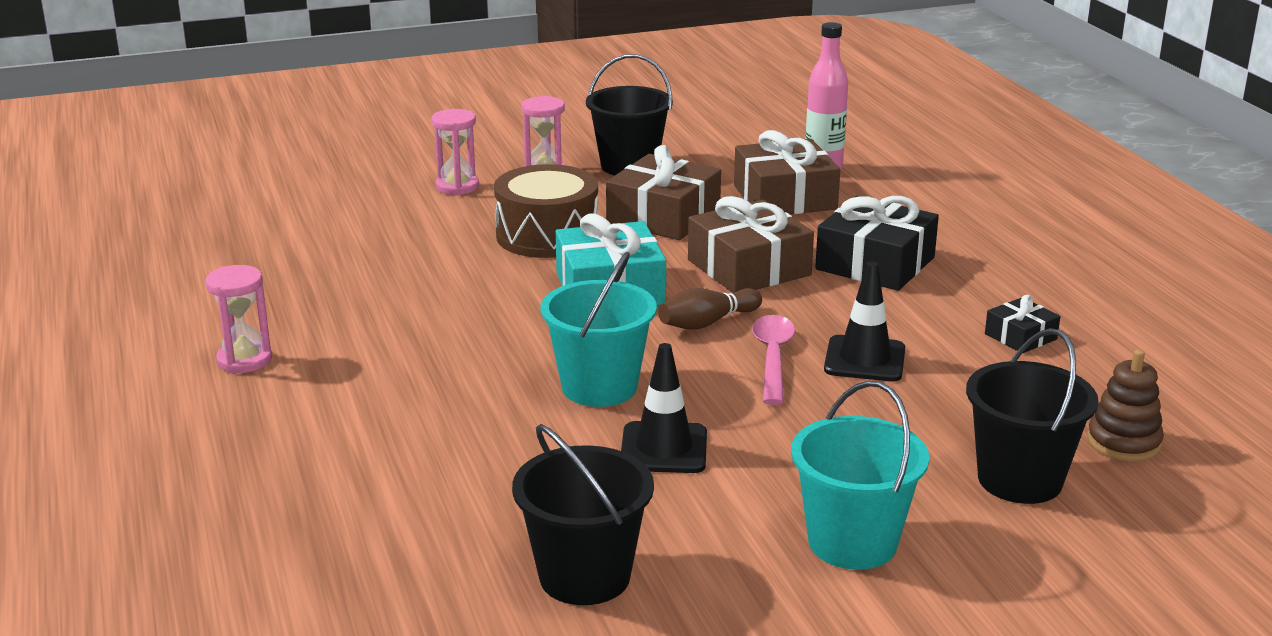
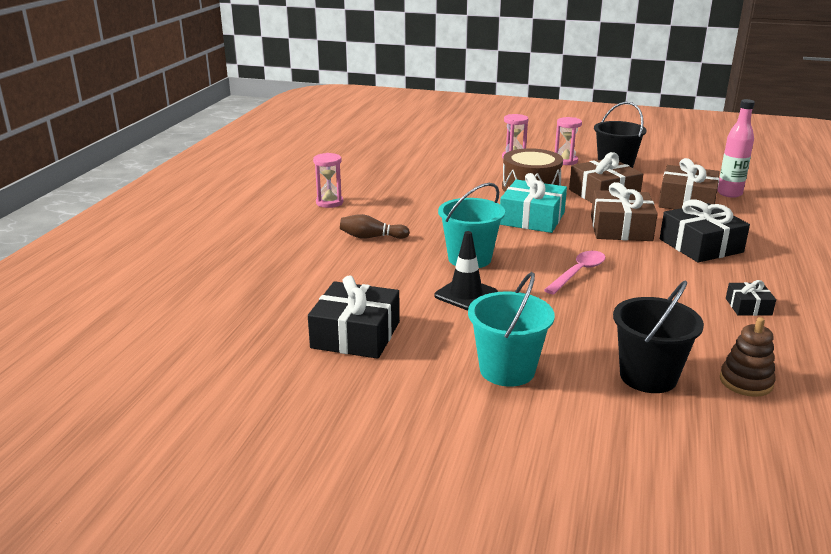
camera: 35 degrees right, 0 degrees up
(584, 576) = (356, 335): black bucket -> black gift
(707, 323) = (563, 247): brown bowling pin -> brown bowling pin (371, 237)
(864, 359) = (631, 289): black traffic cone -> none

